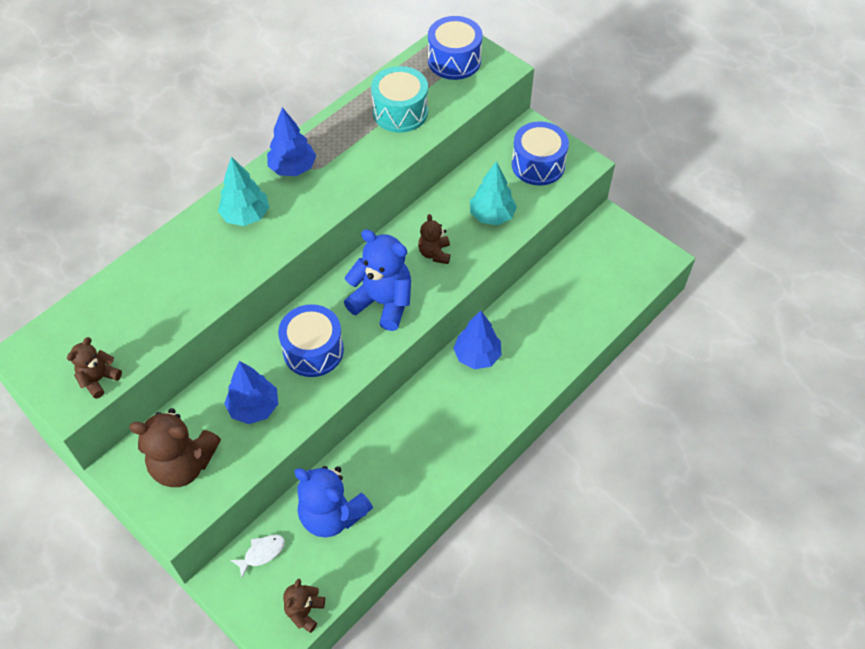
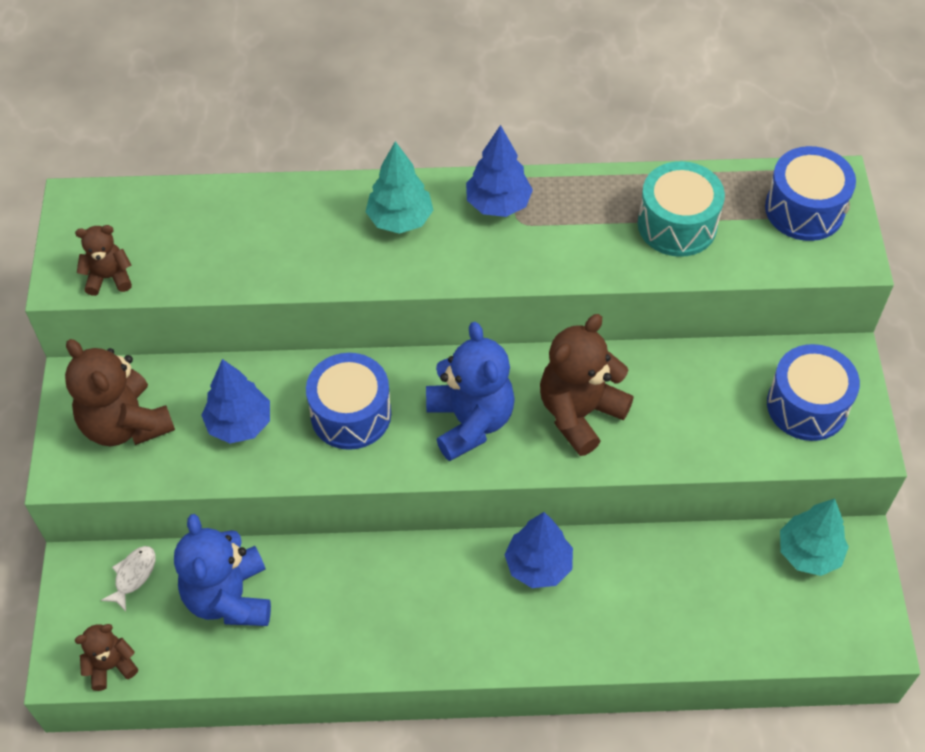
camera: 45 degrees right, 0 degrees up
(262, 553) = (133, 575): white fish -> white fish turned 75 degrees counterclockwise
(434, 253) = (579, 413): brown teddy bear -> brown teddy bear, size x1.85
(492, 216) = (687, 422): turquoise tree -> turquoise tree (808, 553)

